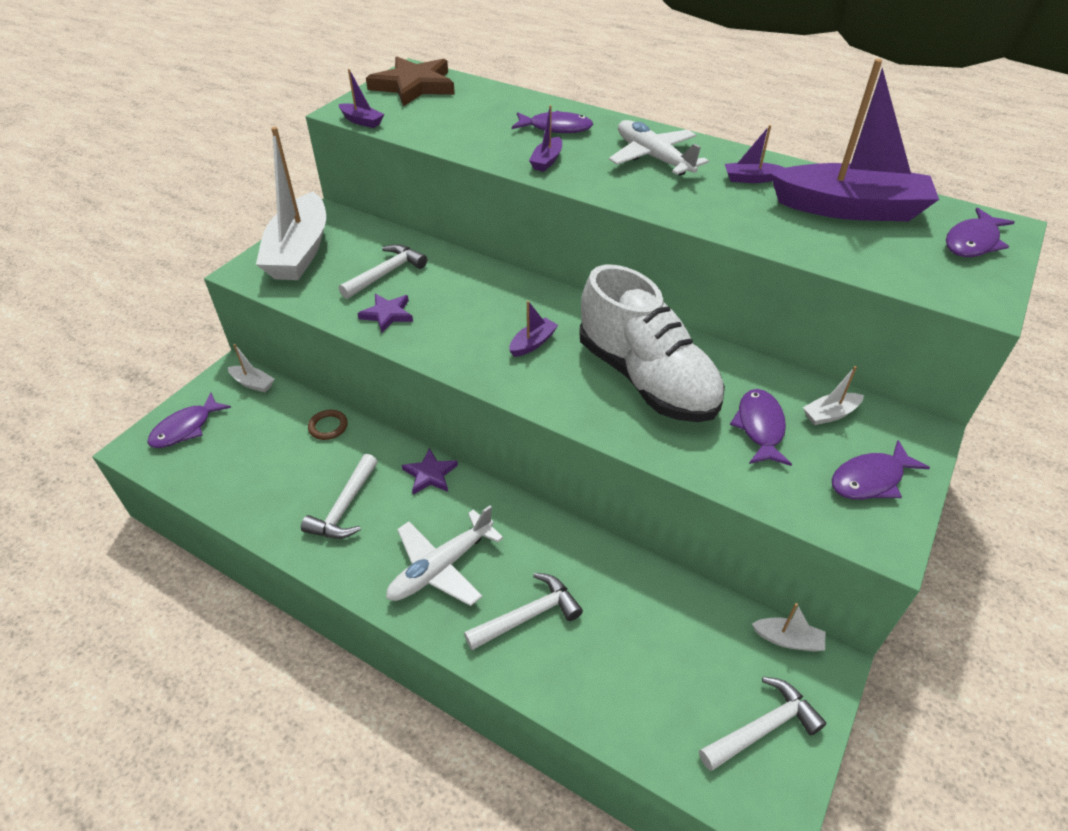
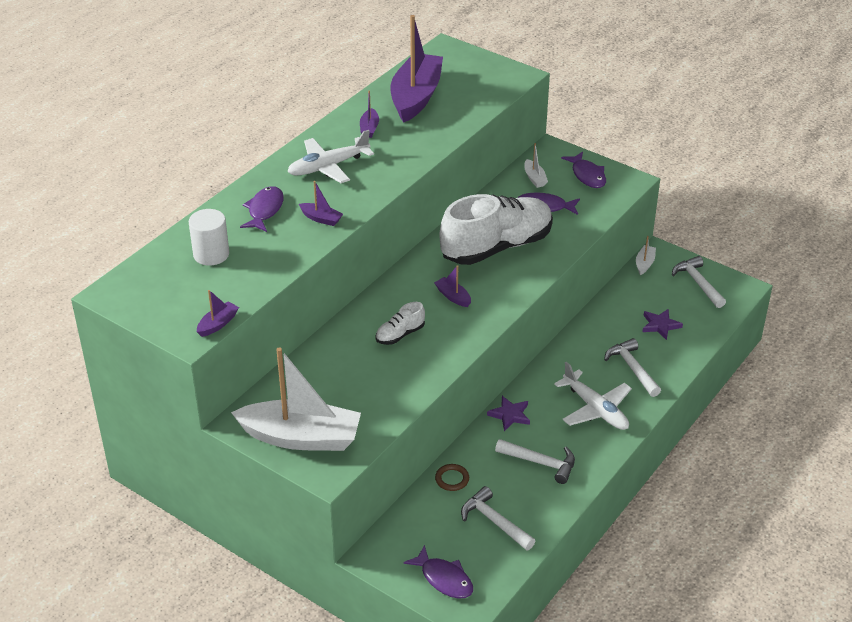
camera: 85 degrees left, 5 degrees down
(253, 383) = (389, 538): white boat -> none
(386, 273) = (348, 377): white hammer -> white hammer (494, 521)
(387, 314) = (407, 375): purple star -> purple star (660, 325)
(414, 86) = (148, 292): brown star -> none
(458, 305) = (400, 334): none -> white shoe
(474, 108) = (211, 254): none -> white cylinder
(973, 242) = (461, 63): purple fish -> none

